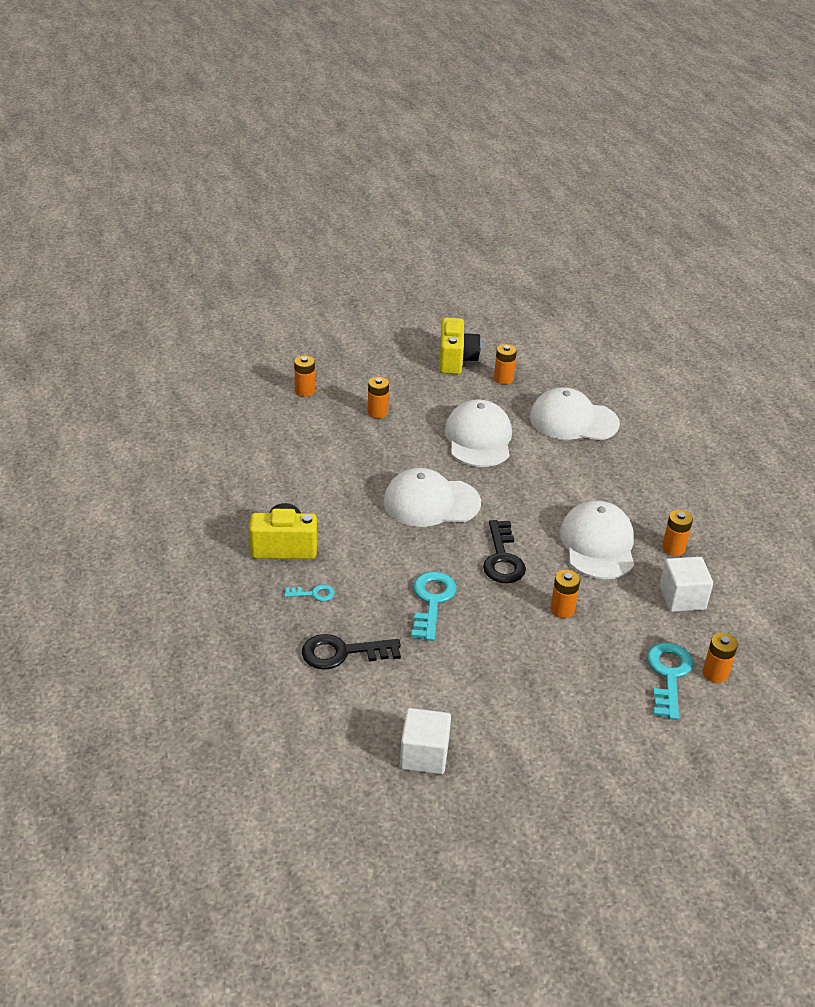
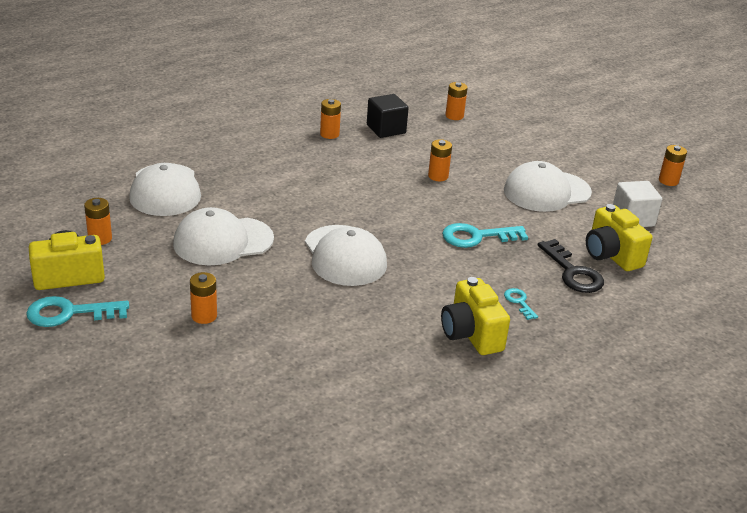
camera: 110 degrees left, 5 degrees down
(305, 391) = (181, 384): orange battery -> orange battery (668, 181)
(359, 699) = (611, 255): none -> yellow camera
(502, 558) = (397, 208): black key -> none
(598, 544) = (347, 166): white cap -> white cap (546, 191)
(668, 675) = (470, 132): turquoise key -> turquoise key (69, 313)
(682, 598) = (386, 129): white cube -> black cube

